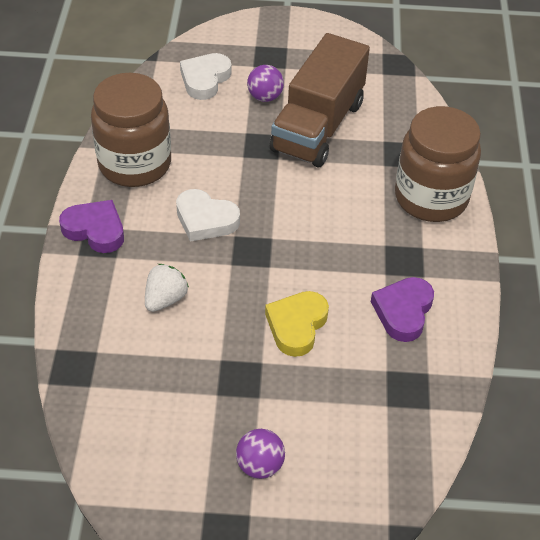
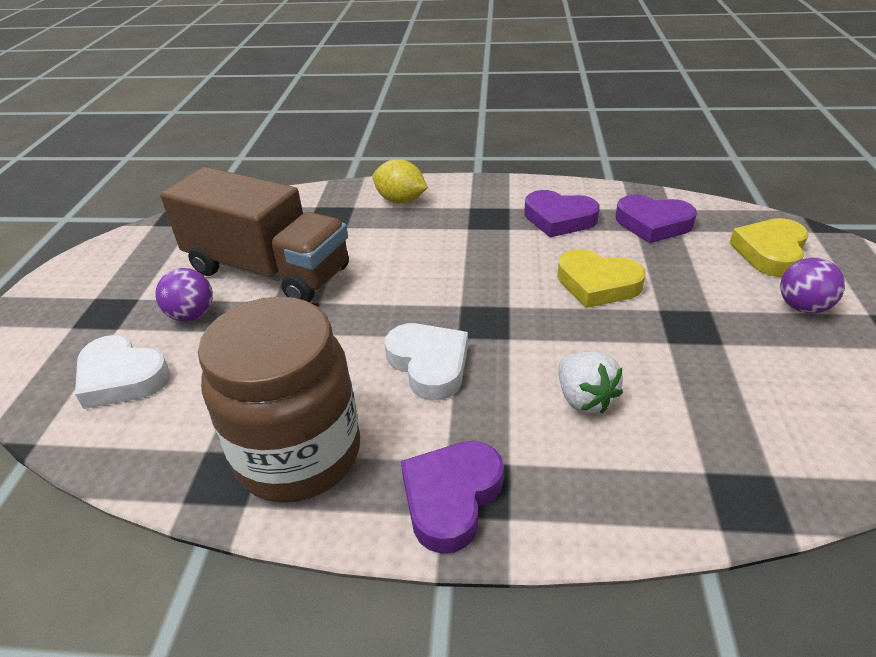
camera: 85 degrees left, 10 degrees down
(165, 299) = (584, 398): white strawberry -> white strawberry turned 150 degrees counterclockwise
(205, 220) = (429, 364): white heart -> white heart turned 60 degrees counterclockwise
(347, 469) = (770, 252): none -> yellow heart
(397, 385) = (653, 224): none -> purple heart
(431, 198) = (400, 200): brown jar -> yellow lemon

